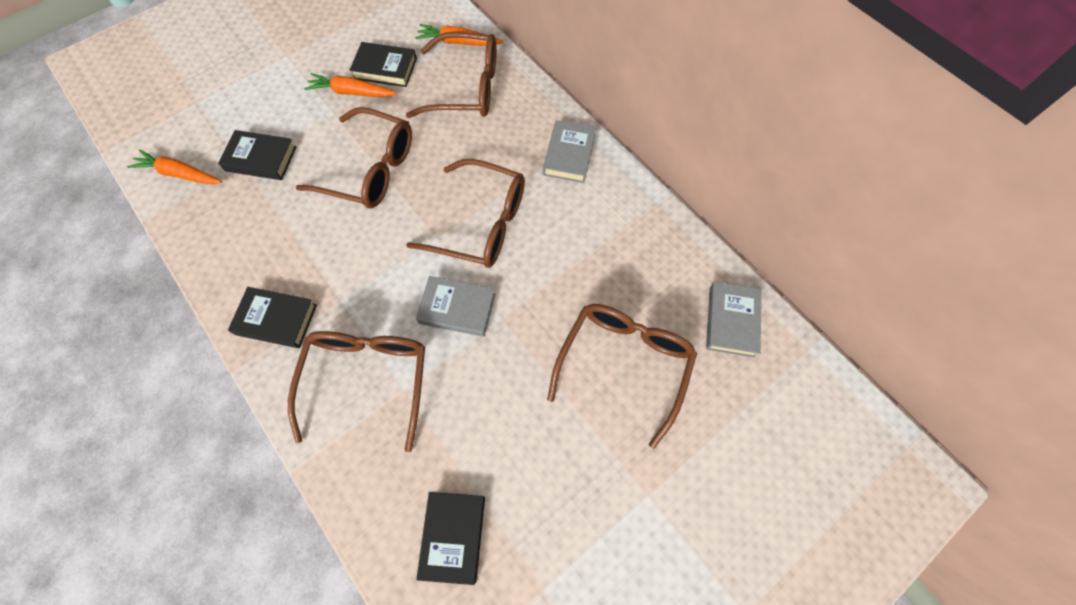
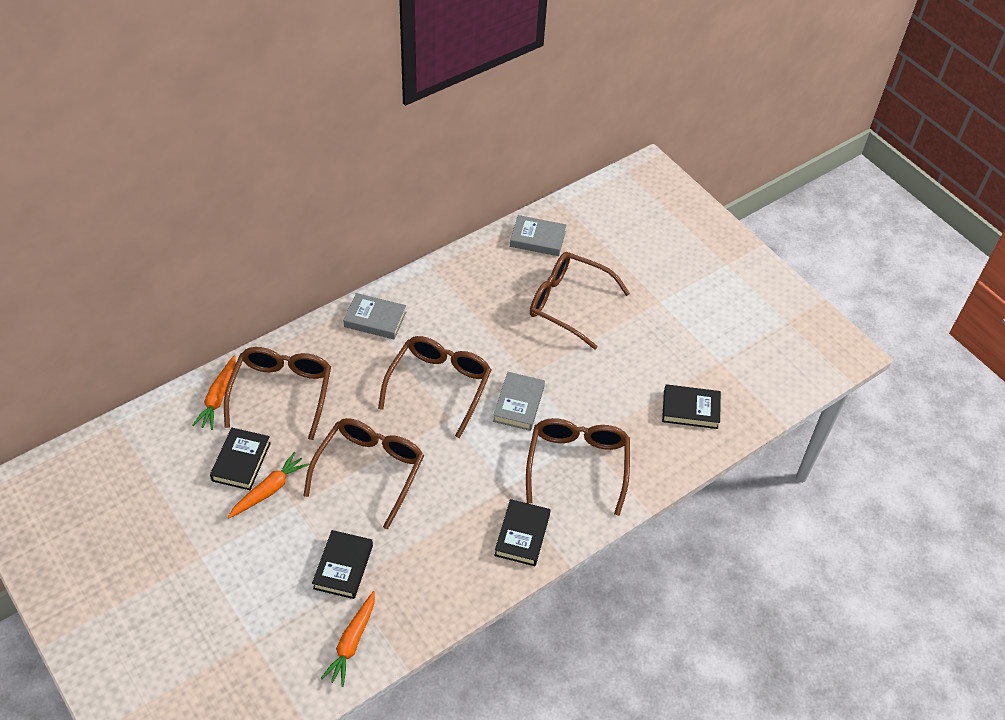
camera: 90 degrees left, 15 degrees down
(352, 92) = (269, 490): orange carrot -> orange carrot turned 150 degrees counterclockwise
(367, 380) = (577, 465): brown glasses -> brown glasses turned 90 degrees clockwise

